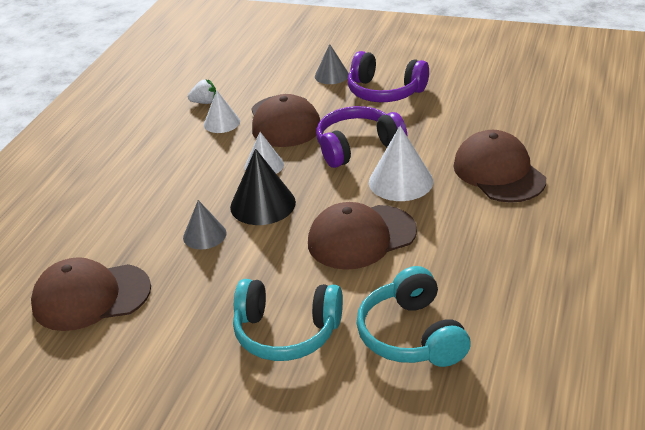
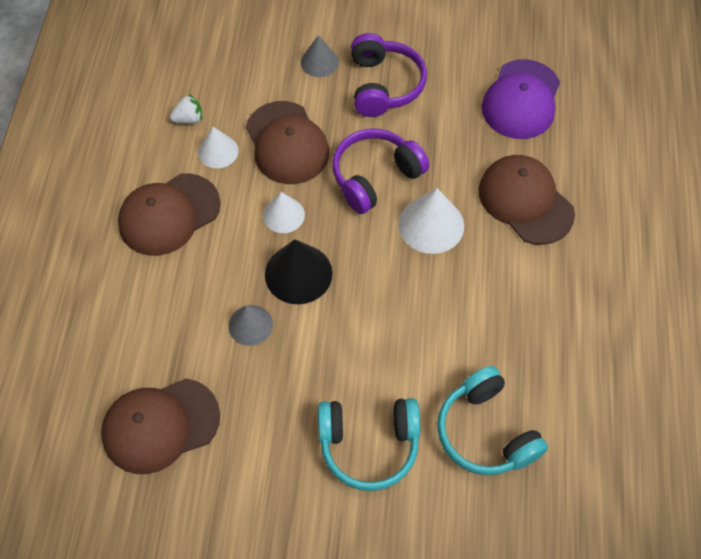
camera: 15 degrees left, 25 degrees up
(361, 237) = (409, 309): brown cap -> brown cap (169, 214)
(385, 92) = (384, 85): purple headphones -> purple headphones turned 105 degrees counterclockwise
(511, 107) = (521, 100): none -> purple cap

